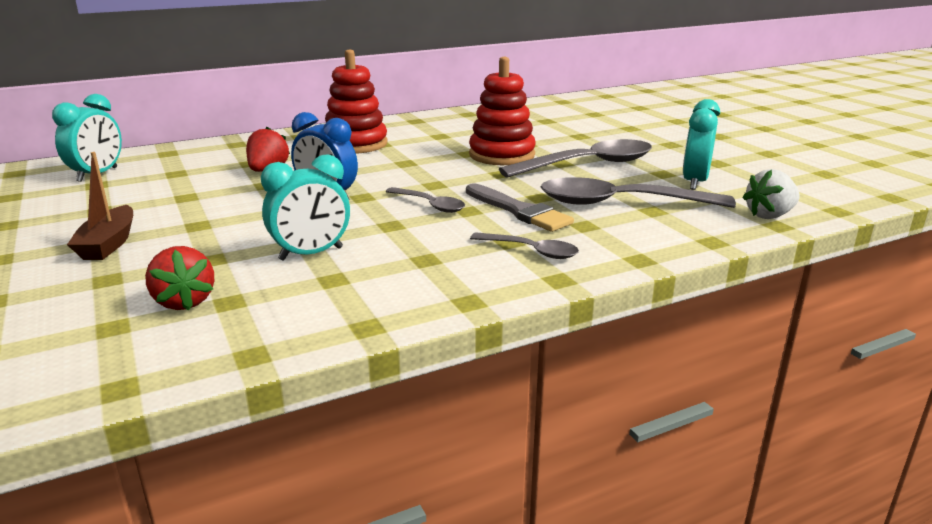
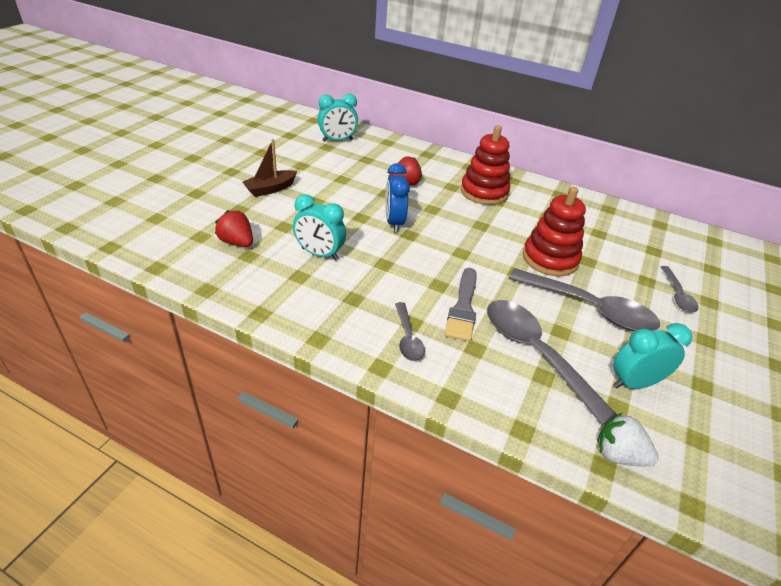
camera: 50 degrees right, 15 degrees up
(184, 301) = (237, 242): red strawberry -> red strawberry turned 105 degrees clockwise
(430, 205) = (428, 266): grey spoon -> grey spoon (677, 295)

